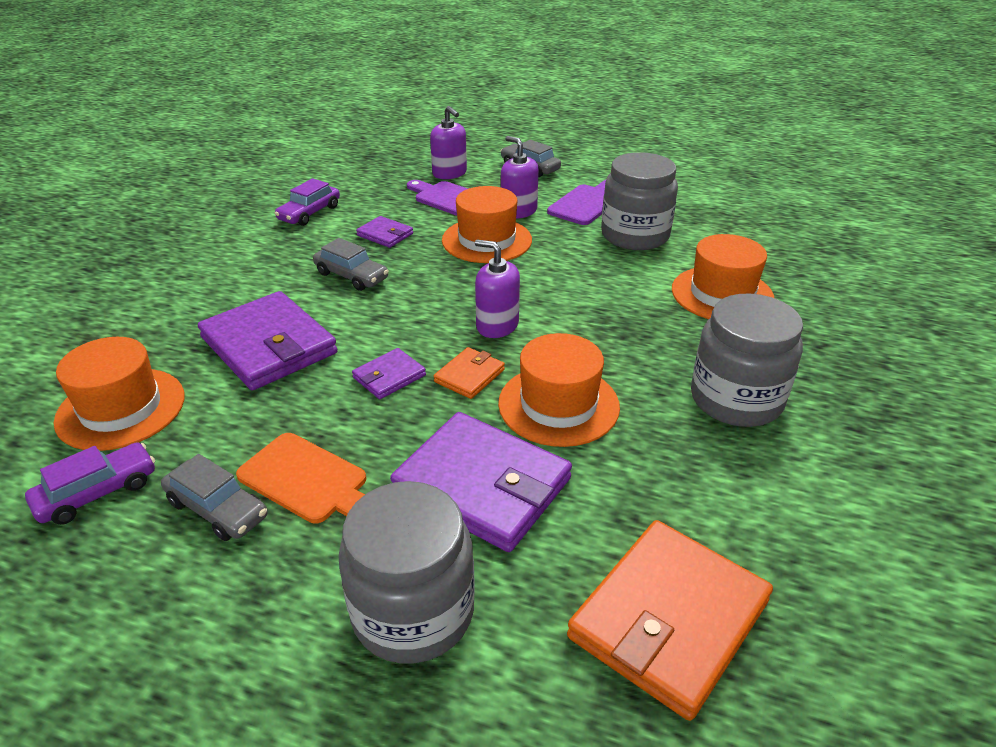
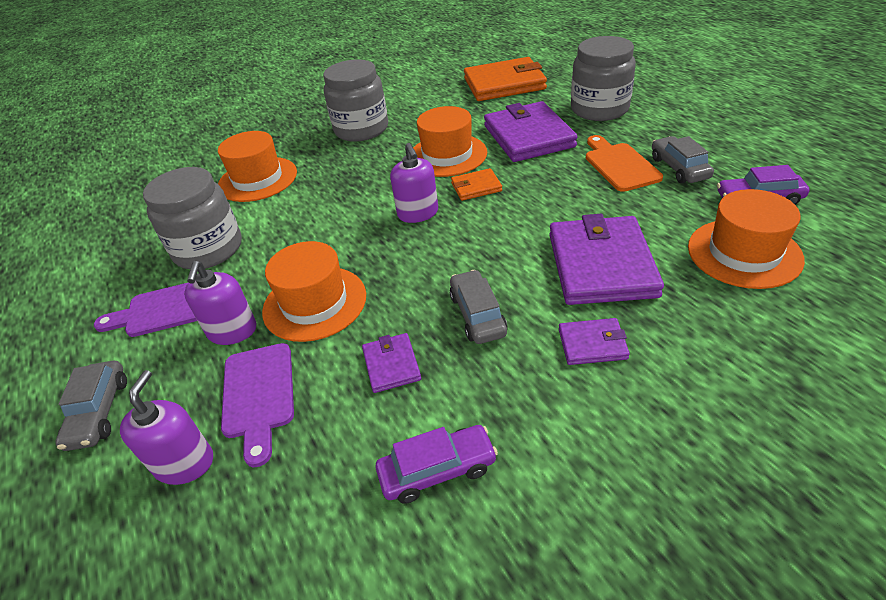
camera: 135 degrees left, 5 degrees up
(389, 376) = (527, 205): purple wallet -> purple wallet (592, 344)

